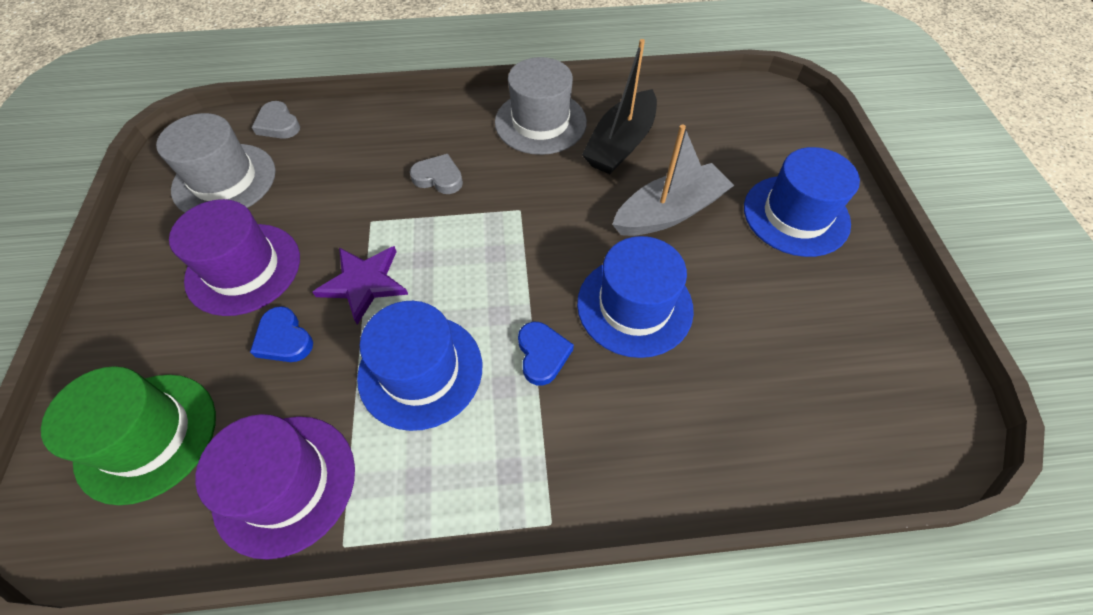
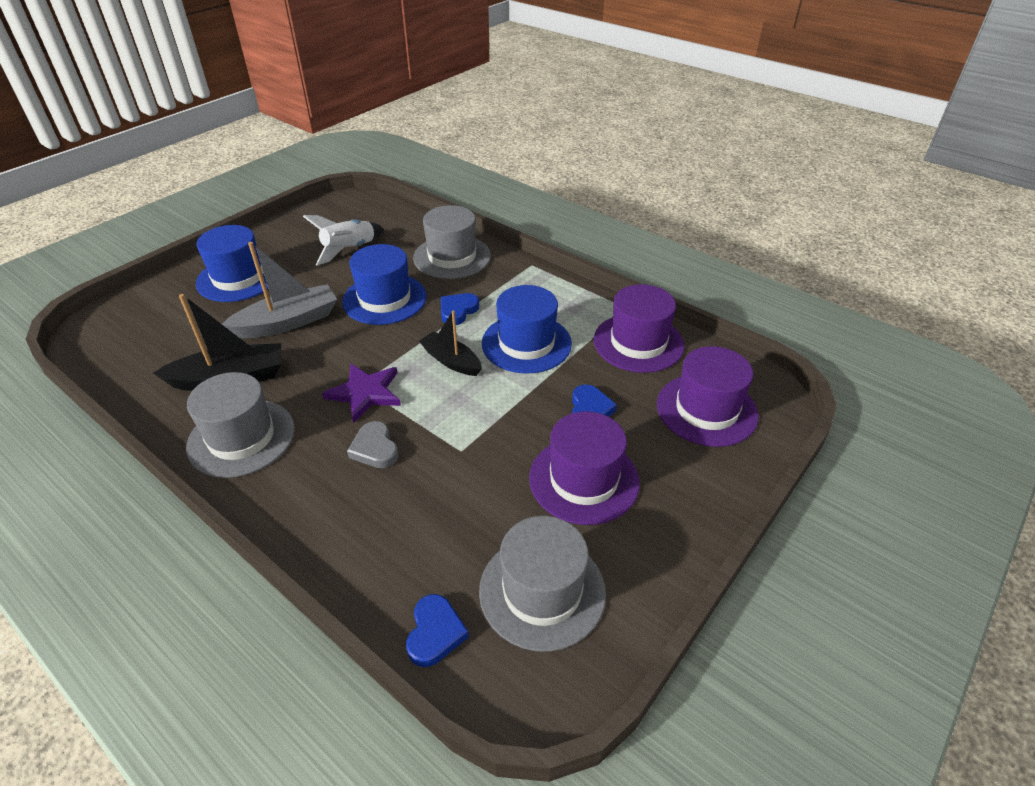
camera: 135 degrees left, 15 degrees down
(147, 436) = (706, 409): green hat -> purple hat
(278, 124) = (435, 633): grey heart -> blue heart
(364, 283) = (510, 409): purple star -> purple star (365, 393)
(473, 289) = (451, 361): none -> black boat
(663, 439) = (452, 257): none -> grey hat
(669, 212) = (288, 322): grey boat -> grey boat turned 135 degrees clockwise
(781, 340) = (349, 250): none -> white rocket

